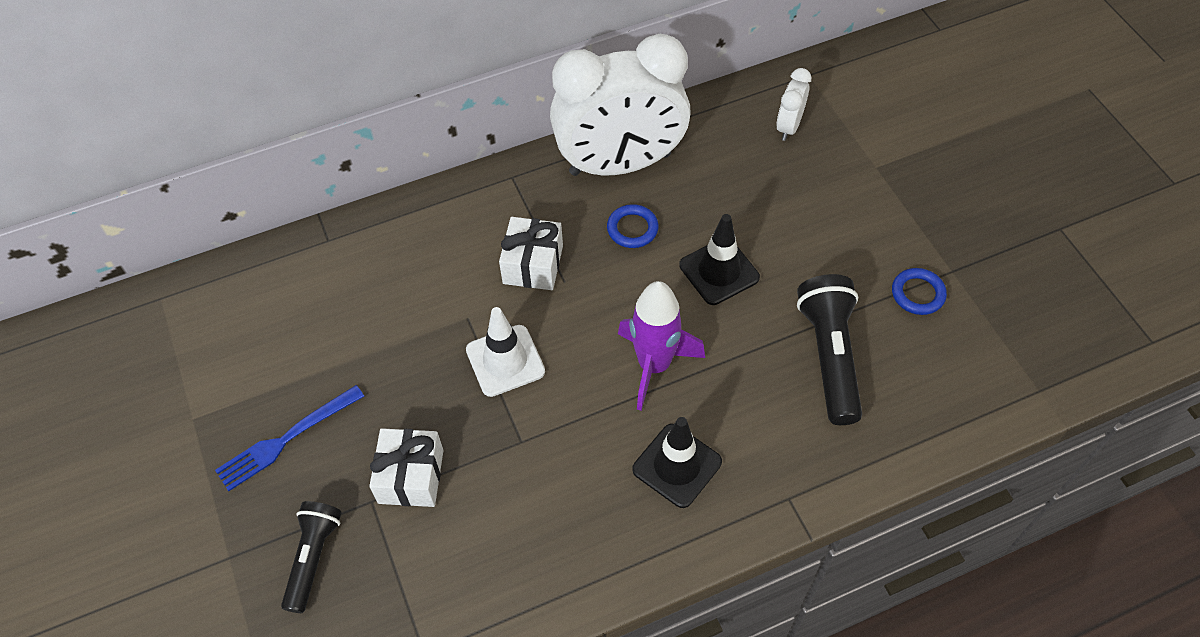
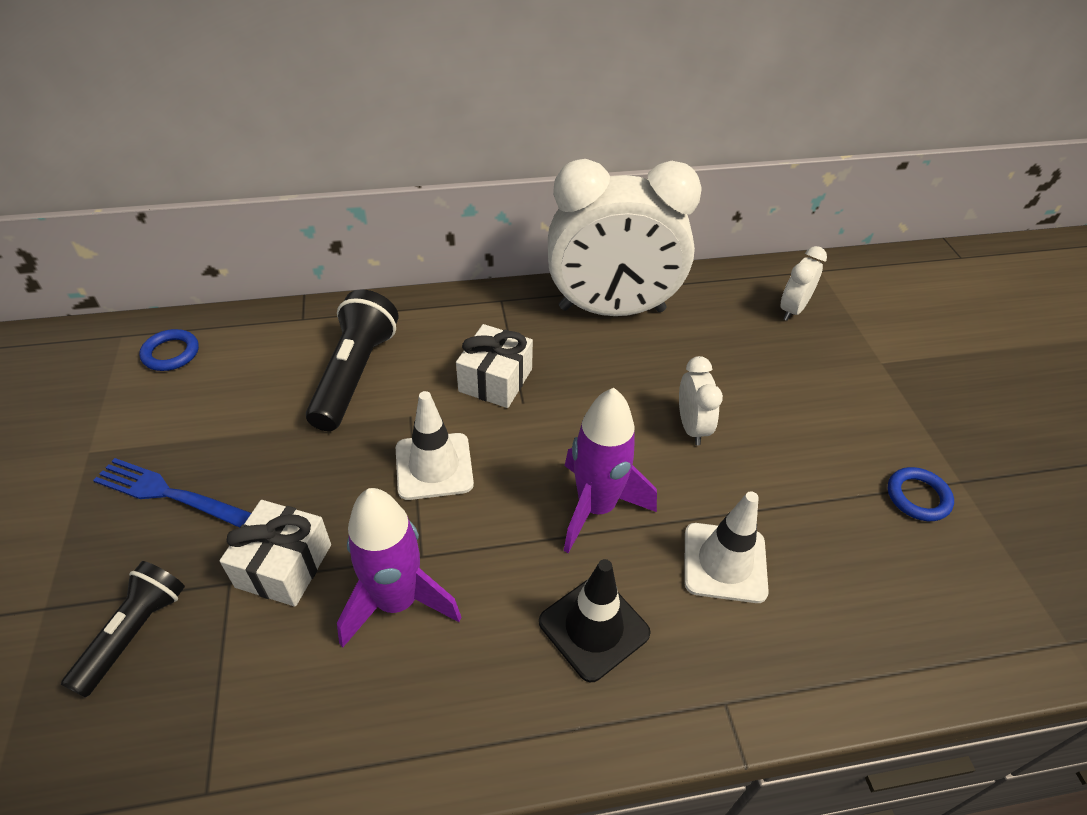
camera: 10 degrees right, 10 degrees down
(286, 439) = (170, 494): blue fork -> blue fork turned 45 degrees clockwise
(515, 483) = (397, 601): none -> purple rocket
(632, 229) = (608, 368): blue ring -> blue ring (171, 353)
(719, 271) = (691, 427): black traffic cone -> white clock
(769, 388) = (724, 562): none -> white traffic cone
(830, 356) = (804, 543): black flashlight -> black flashlight (355, 374)

